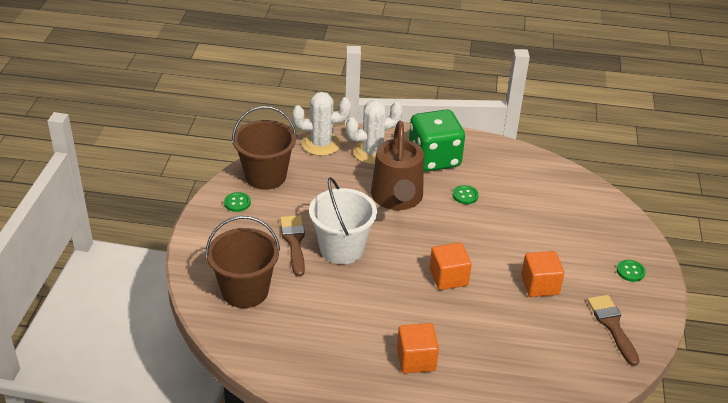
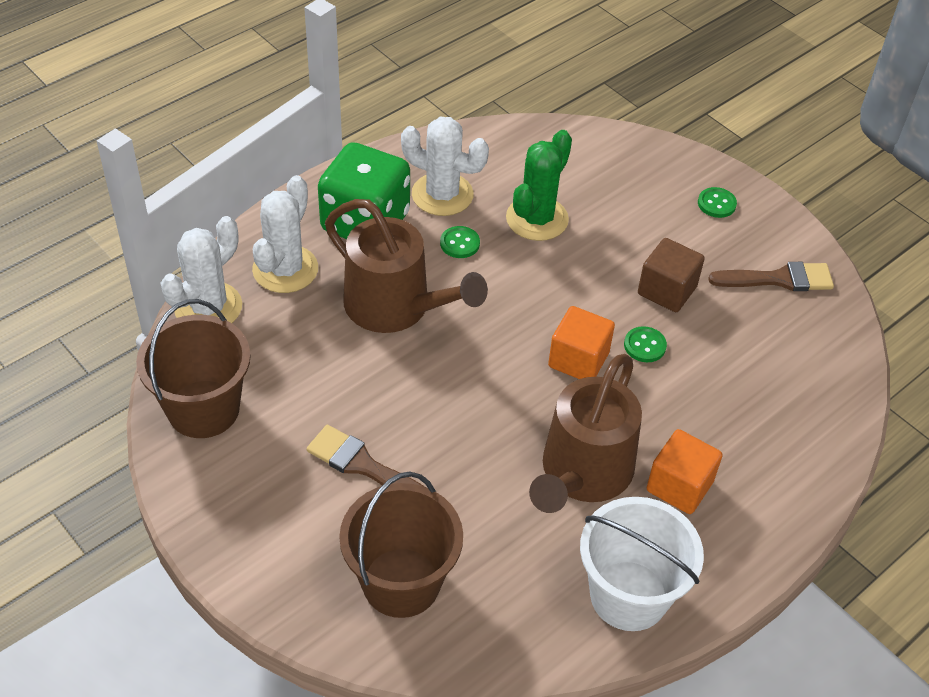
camera: 50 degrees left, 10 degrees up
(237, 203) = (221, 476): green button -> green button (644, 345)
(341, 248) = (427, 425): white bucket -> white bucket (628, 595)
(379, 318) = (582, 473): none -> brown watering can
(487, 172) = (442, 194): none -> white cactus
(519, 212) = (537, 219): none -> green cactus
(539, 285) = (667, 290): orange cube -> brown cube
(612, 326) = (779, 279): brown brush -> brown brush turned 150 degrees clockwise

